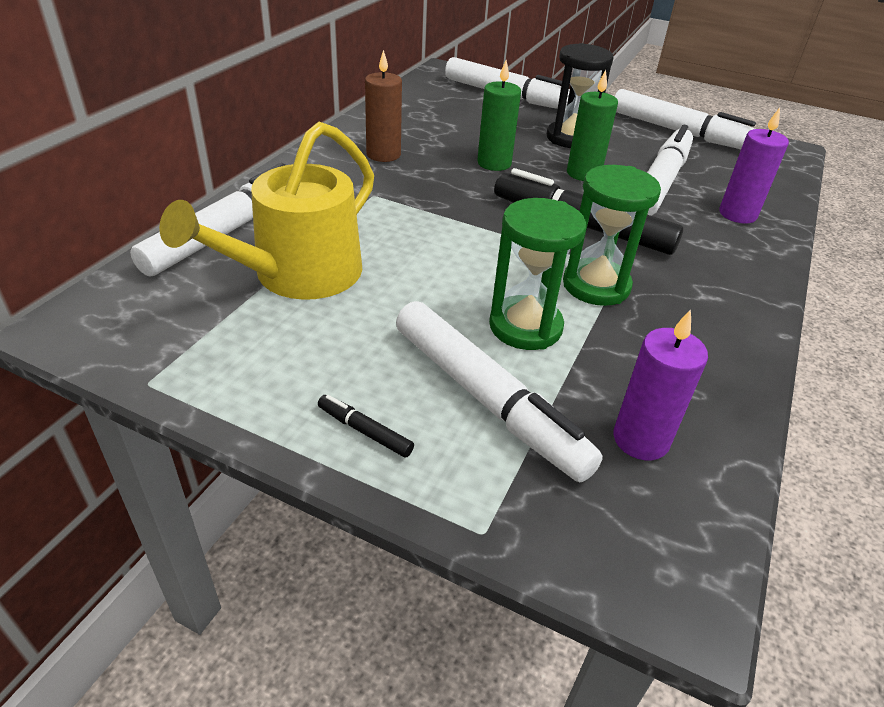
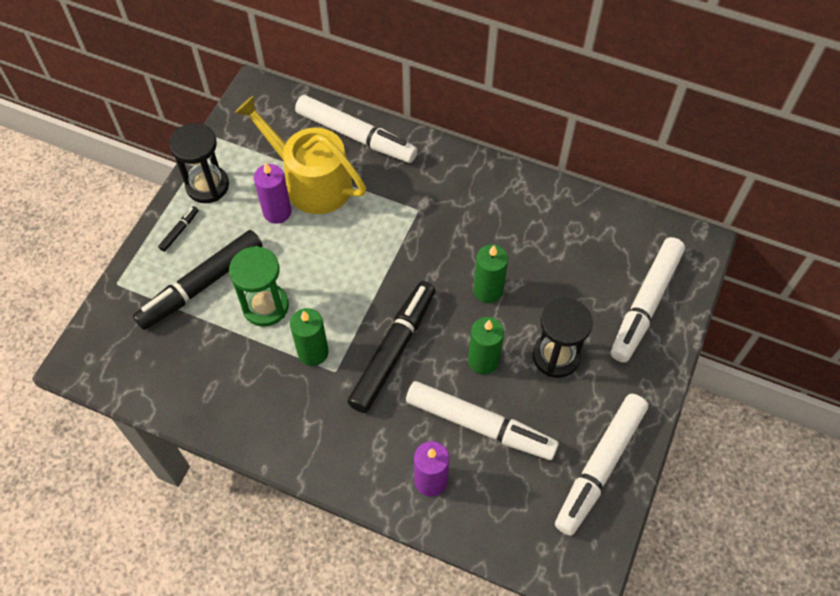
camera: 90 degrees right, 20 degrees up
(266, 392) = (207, 186): none -> black hourglass
(383, 154) = (485, 210): brown candle -> none
(487, 399) = (201, 285): white marker -> black marker
(596, 285) = (313, 352): green hourglass -> green candle
(641, 439) = (170, 359): purple candle -> purple candle (277, 212)

